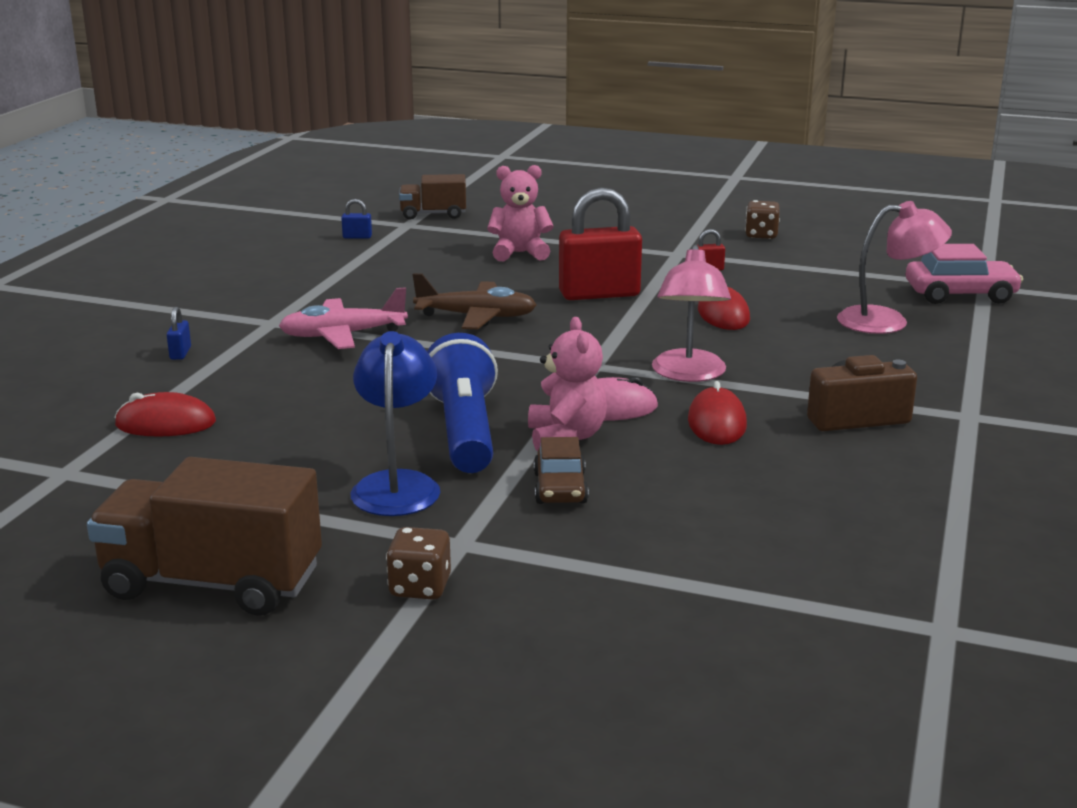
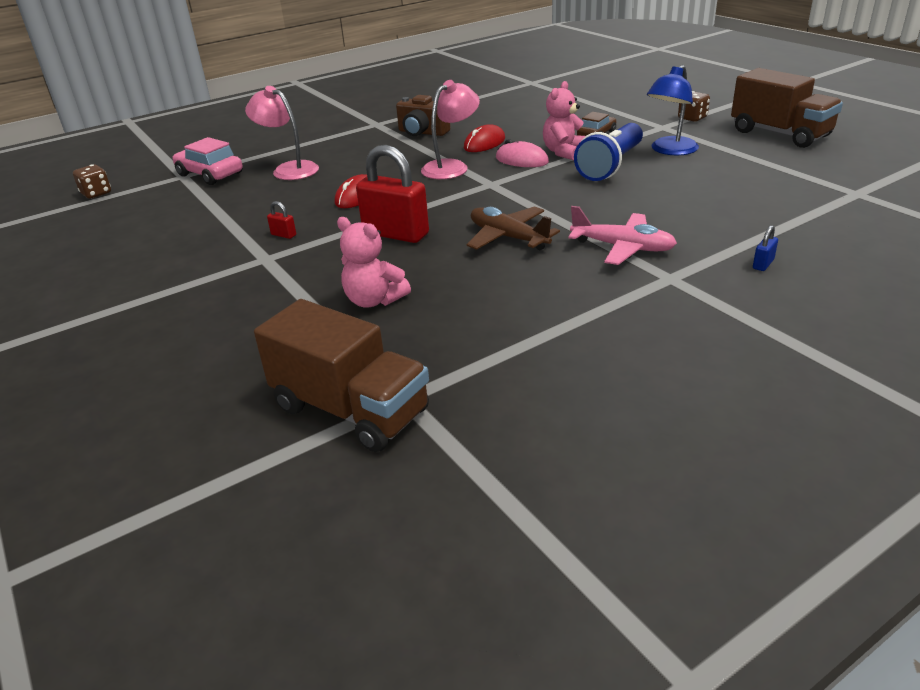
camera: 140 degrees left, 10 degrees up
(165, 424) = (787, 208): red mouse -> none
(357, 237) = (485, 390): blue padlock -> none
(433, 214) = (351, 410): brown truck -> brown truck, size x1.75
(761, 235) = (168, 259): brown dice -> brown dice (96, 193)

